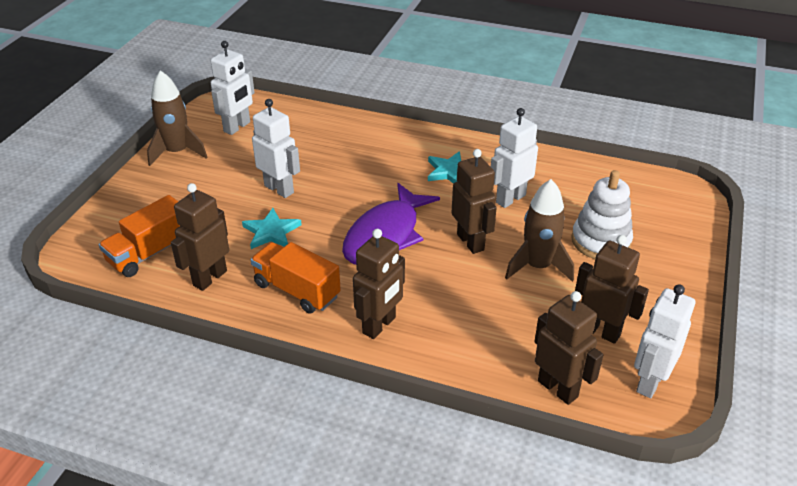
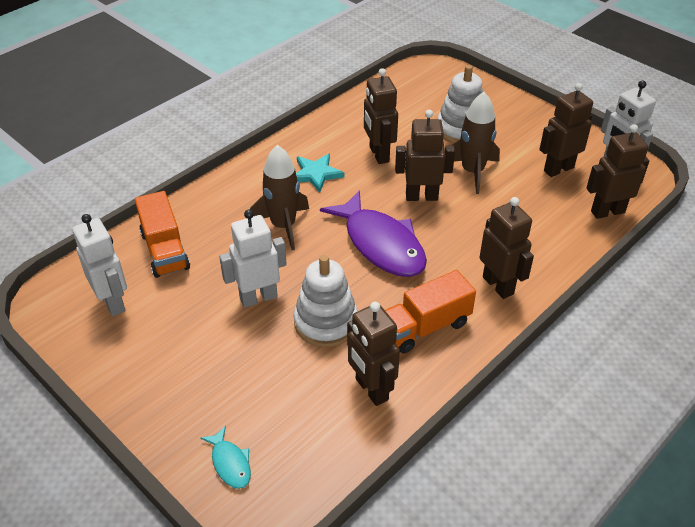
camera: 65 degrees left, 5 degrees up
(111, 229) = (230, 463): none -> turquoise fish
(150, 253) = (299, 433): orange truck -> orange truck (165, 250)
(177, 152) = (120, 368): brown rocket -> brown rocket (283, 226)
(271, 232) = (326, 322): turquoise star -> white stacking toy
(510, 199) = (378, 154): white robot -> brown robot

